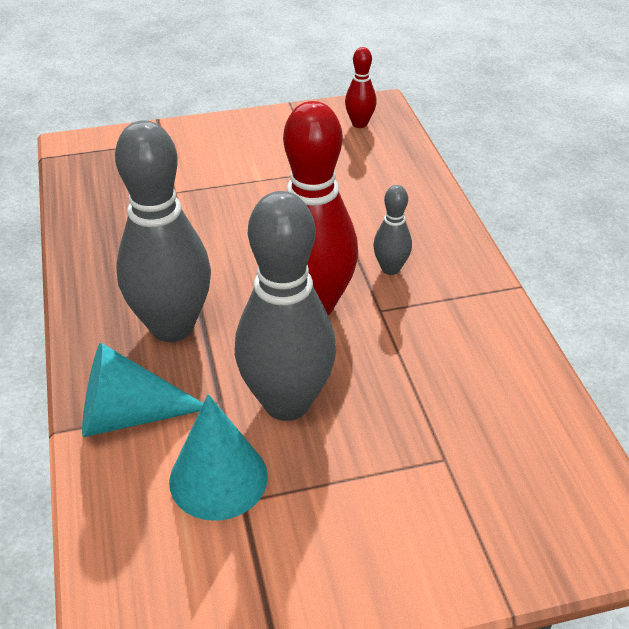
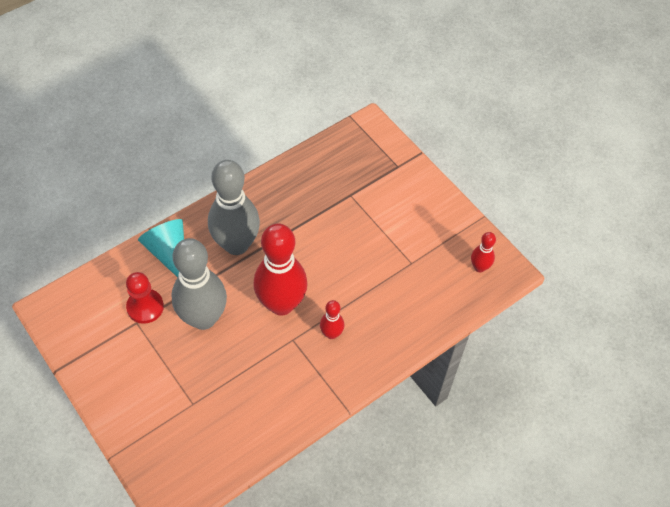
camera: 65 degrees right, 15 degrees up
(218, 478) = (145, 307): turquoise cone -> red pawn
(390, 269) = (331, 334): grey bowling pin -> red bowling pin

